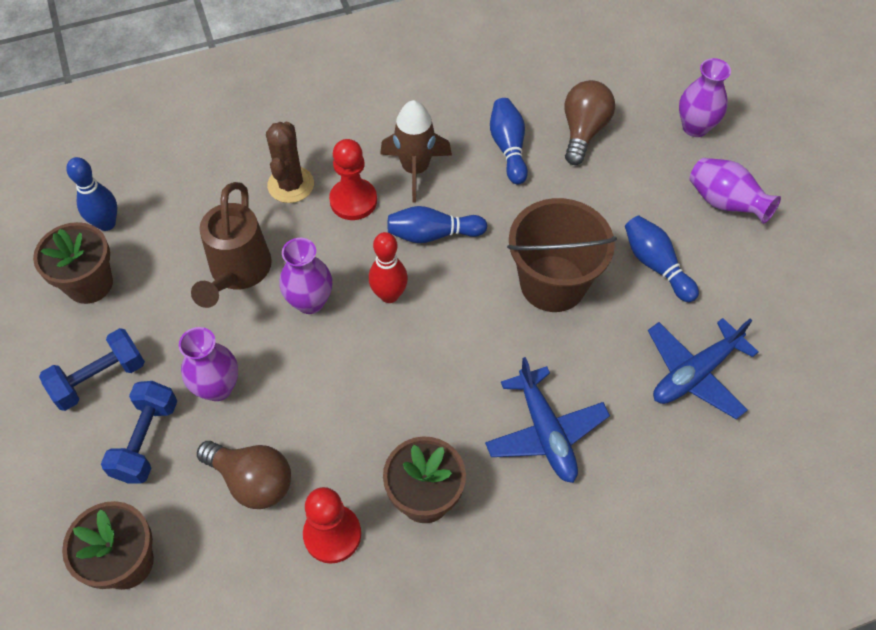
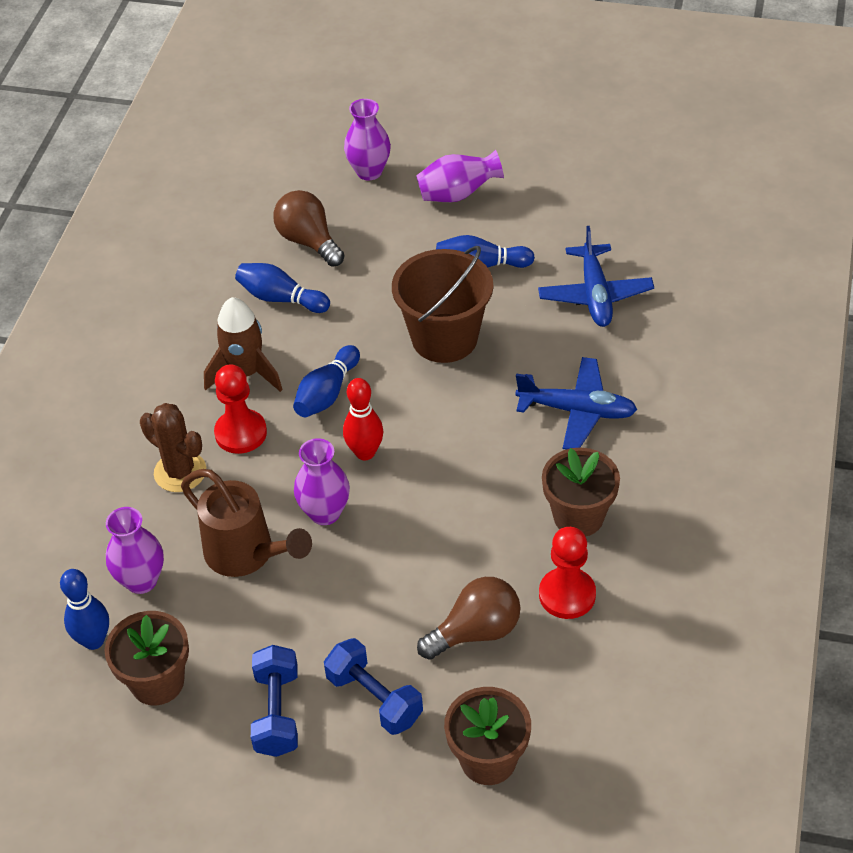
camera: 55 degrees left, 10 degrees down
(217, 387) = (361, 620): purple vase -> purple vase (141, 580)

